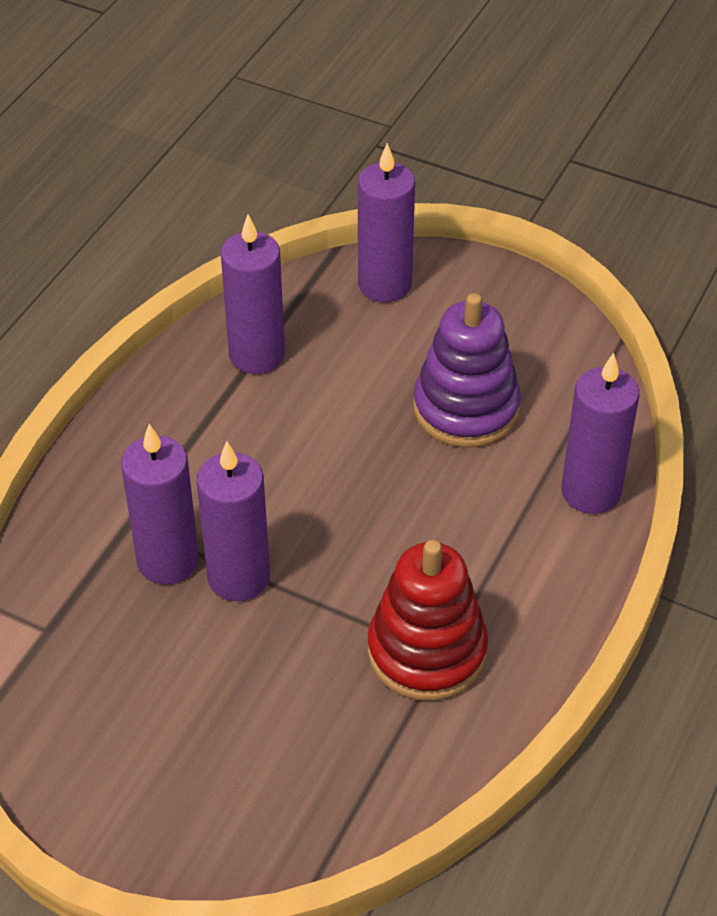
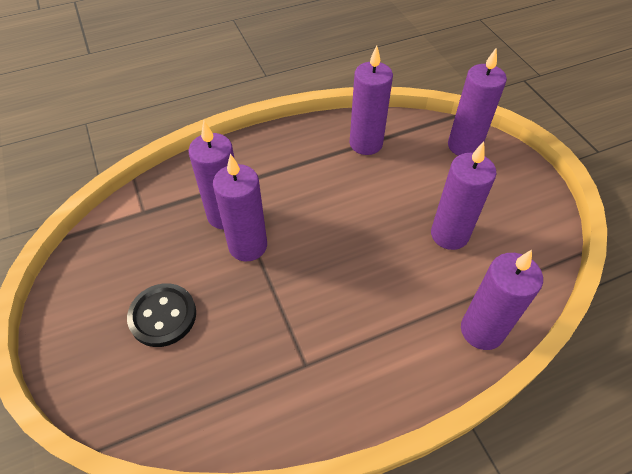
camera: 40 degrees right, 5 degrees up
(222, 723) = (163, 316): none -> black button
(427, 651) = (299, 357): red stacking toy -> none
(466, 408) = (449, 234): purple stacking toy -> purple candle

